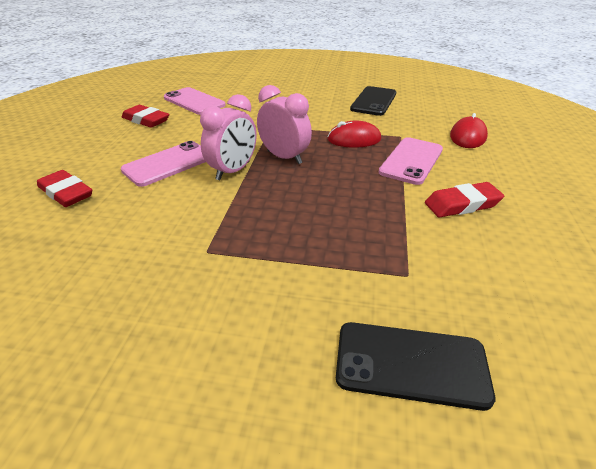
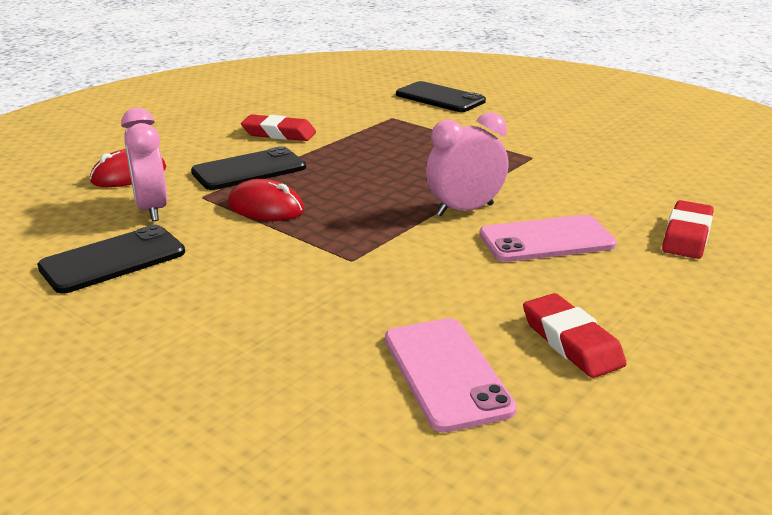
camera: 150 degrees left, 10 degrees down
(66, 193) = (686, 236): red eraser -> red eraser turned 45 degrees clockwise
(284, 157) = (385, 209): pink clock -> pink clock (152, 209)
(411, 161) = (249, 170): pink phone -> black phone

